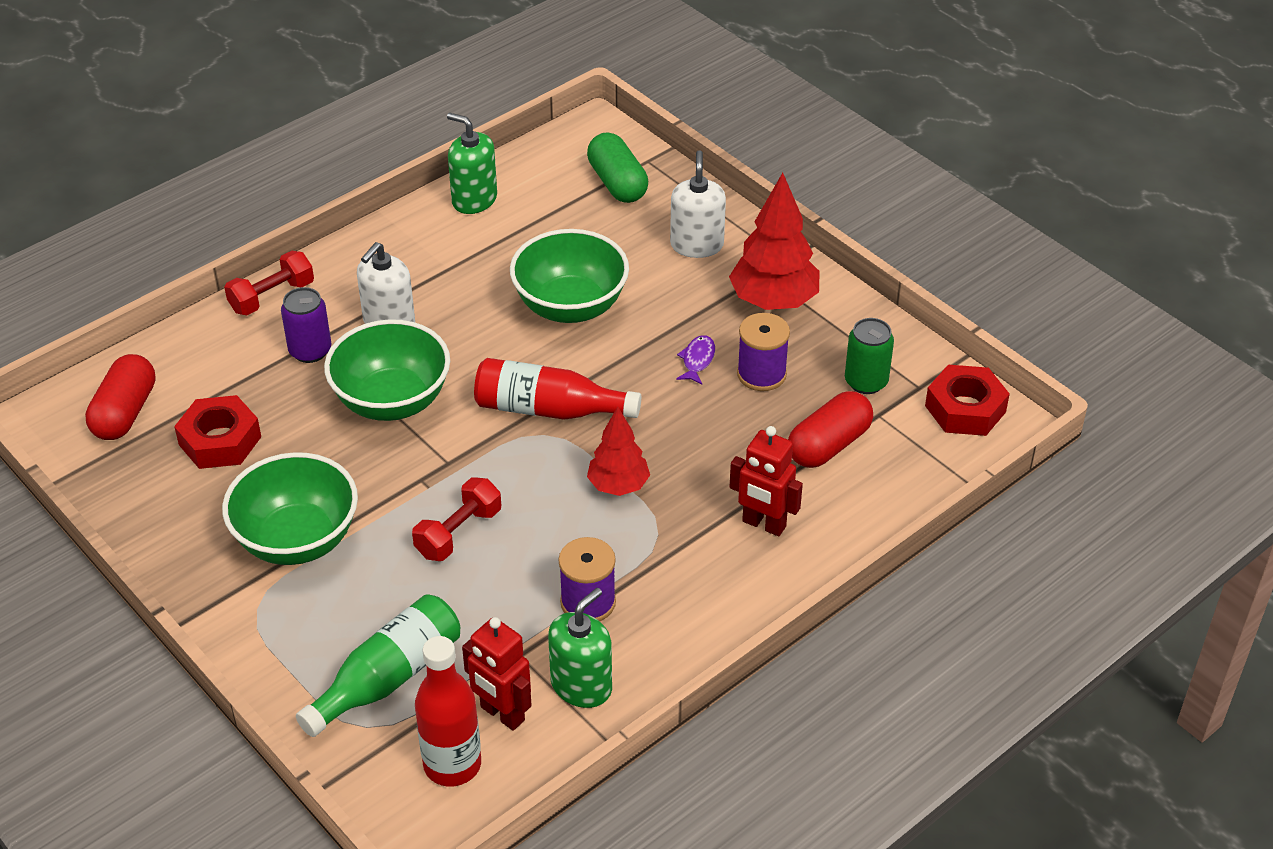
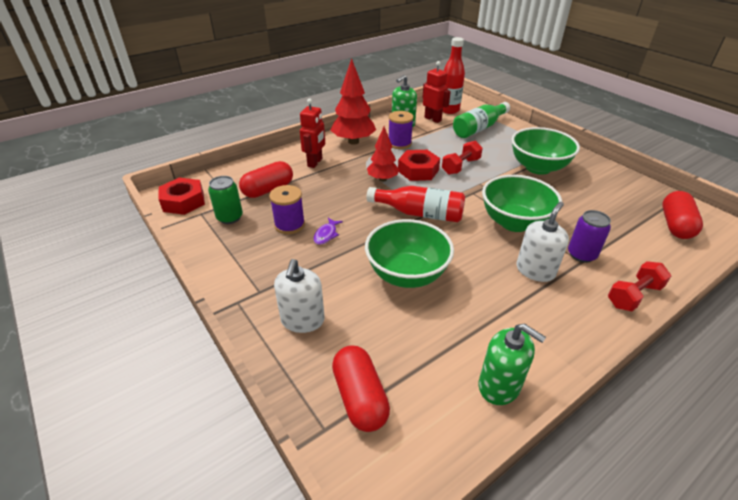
camera: 175 degrees left, 5 degrees down
(220, 441) = (606, 208): red nut -> red nut (418, 170)
(617, 183) = (360, 397): green capsule -> red capsule
(763, 524) = (315, 162): red robot -> red robot turned 75 degrees clockwise
(774, 301) = (262, 269): red tree -> red tree (353, 141)

